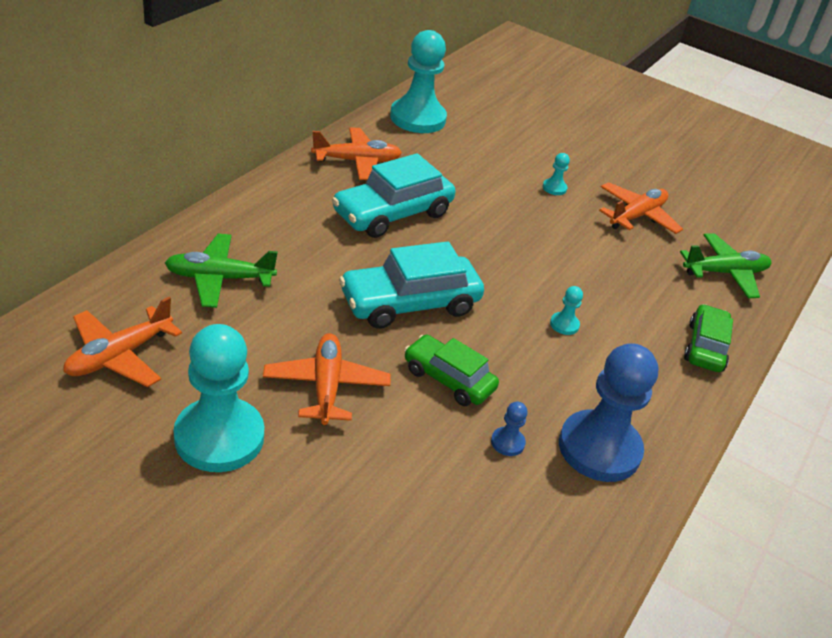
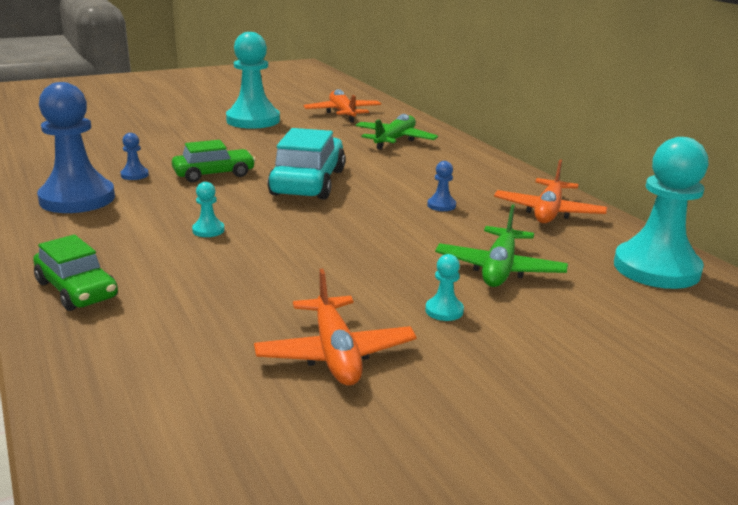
camera: 125 degrees right, 15 degrees down
(326, 386) = (257, 145): orange plane -> none
(392, 214) = (441, 205): turquoise car -> blue pawn
(725, 273) = (149, 373): green plane -> green plane (499, 269)

